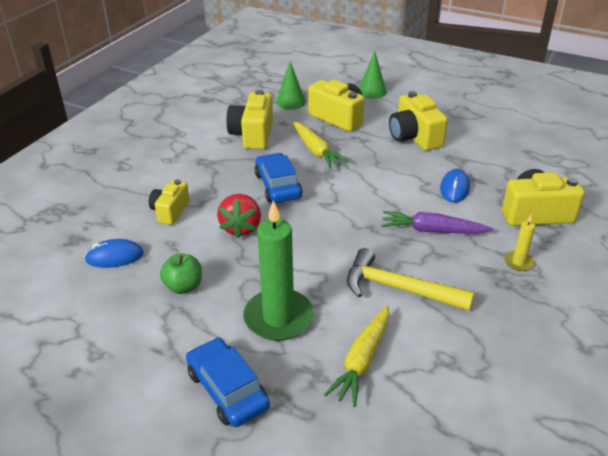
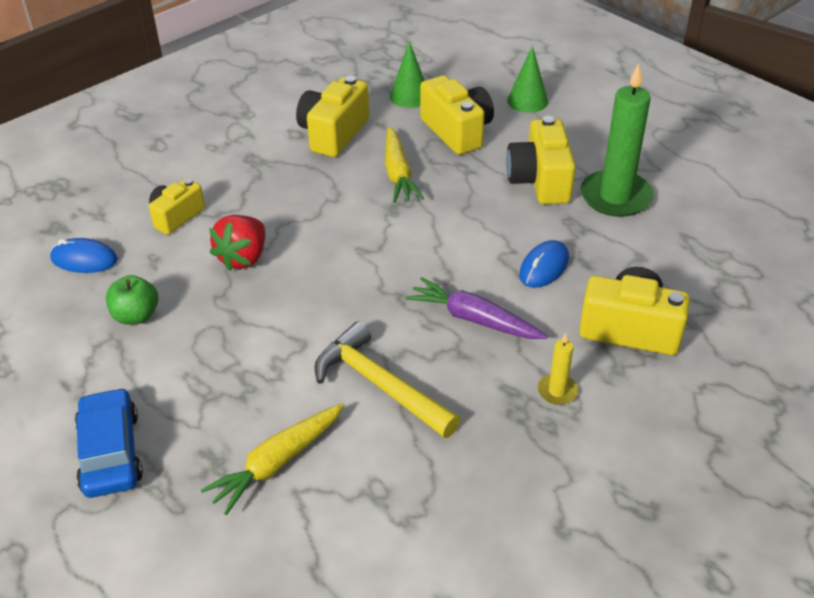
camera: 20 degrees right, 5 degrees up
(278, 186) = (321, 212): blue car -> none
(278, 318) = (216, 383): green candle -> green candle (615, 197)

